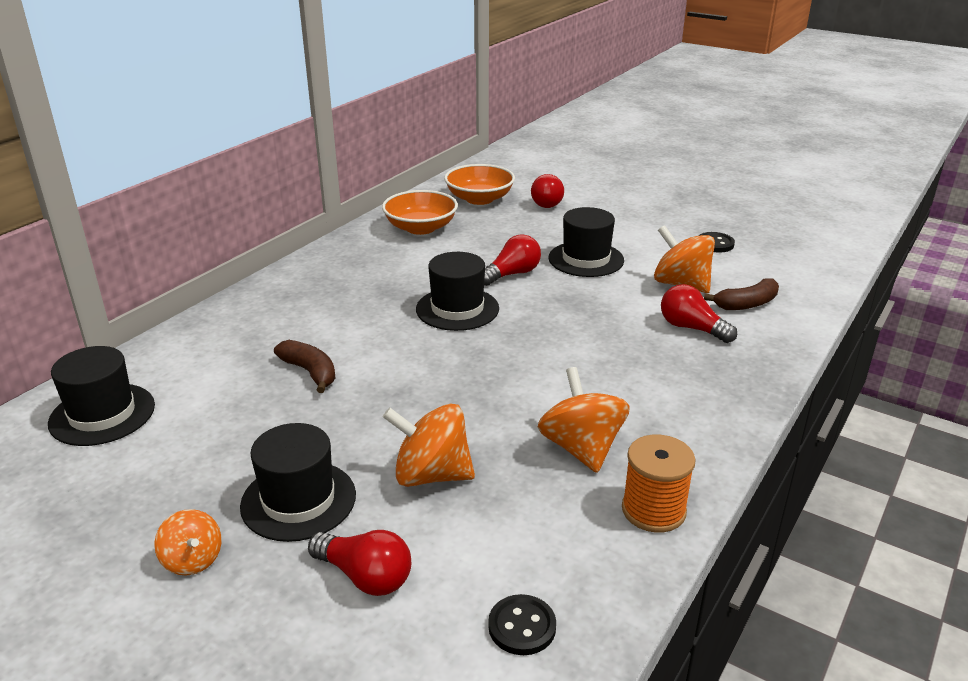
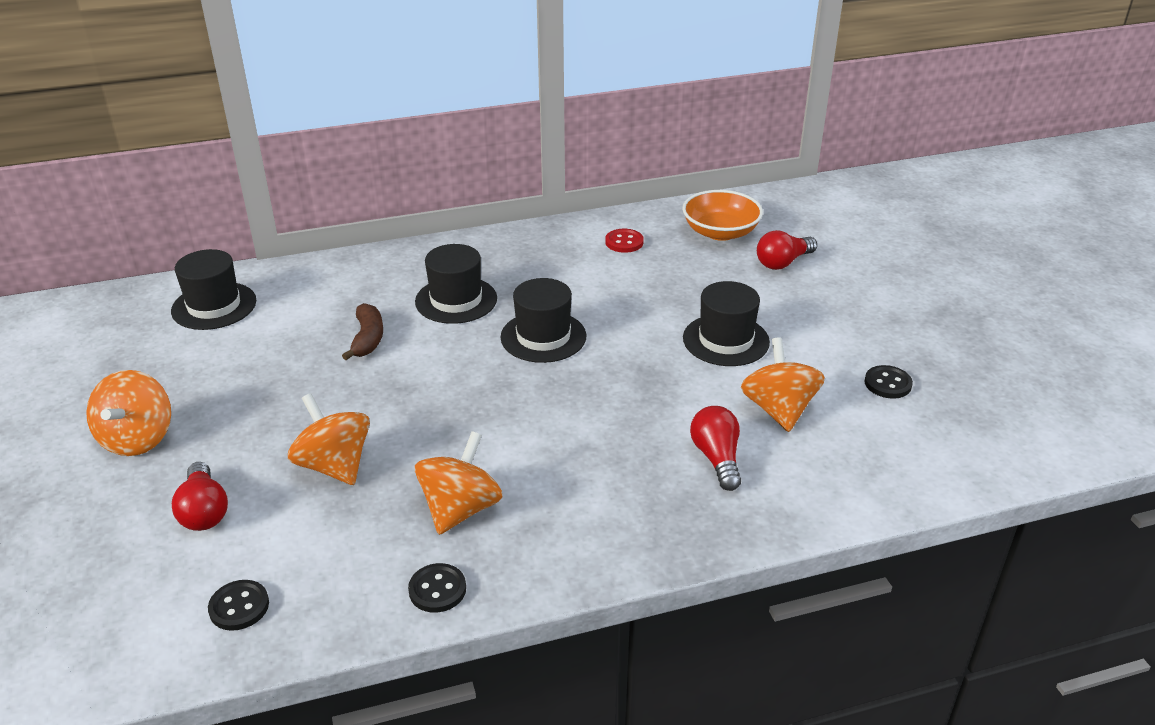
camera: 40 degrees right, 5 degrees up
(193, 560) = (138, 438): orange spinning top -> orange spinning top, size x1.70
(298, 500) = (237, 434): black hat -> black hat (456, 300)
(420, 228) = (624, 242): orange bowl -> red button
(512, 274) = (636, 324): red light bulb -> none
(653, 510) = (437, 589): orange spool -> black button
(746, 304) = (812, 463): brown banana -> none

